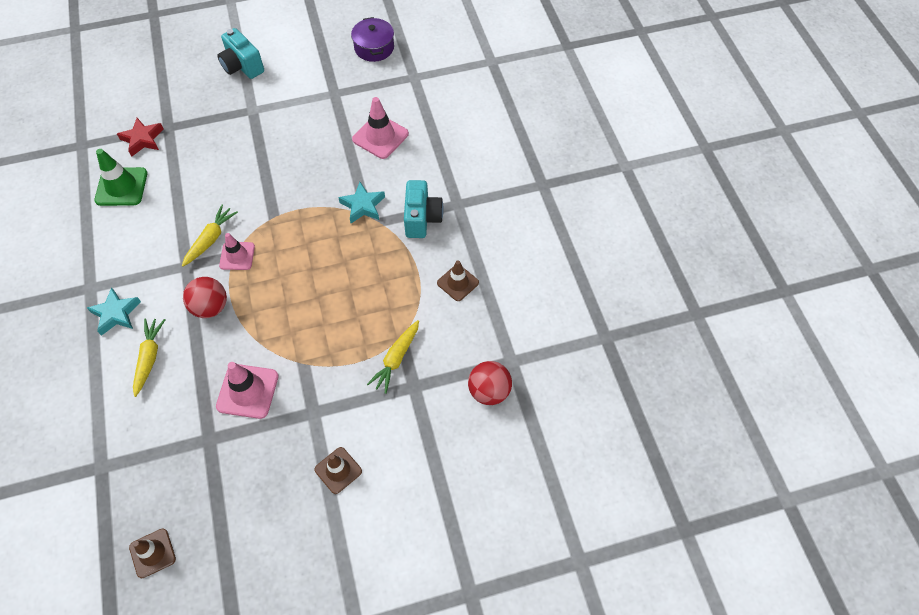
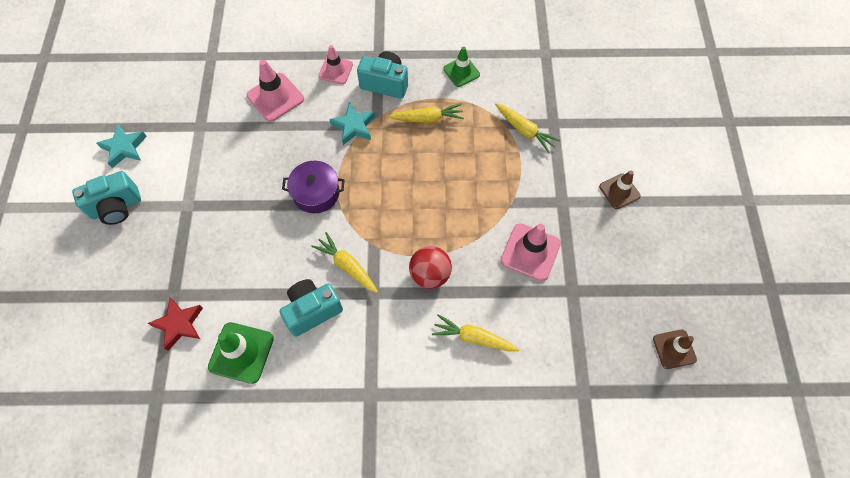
camera: 75 degrees left, 5 degrees up
(116, 314) = (412, 368): turquoise star -> turquoise star (124, 148)
(164, 225) = (312, 311): none -> turquoise camera
(237, 256) = (376, 243): pink traffic cone -> pink traffic cone (335, 70)
(374, 48) = (154, 81): purple pot -> purple pot (316, 193)
(388, 265) = (427, 118): none -> yellow carrot
(458, 283) = (461, 72): brown traffic cone -> green traffic cone
(489, 391) = (569, 73): red ball -> none

